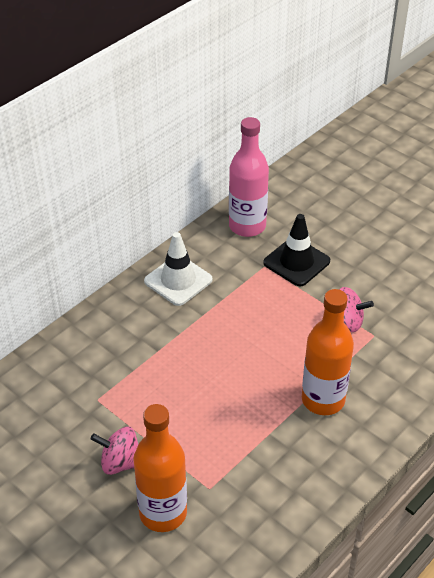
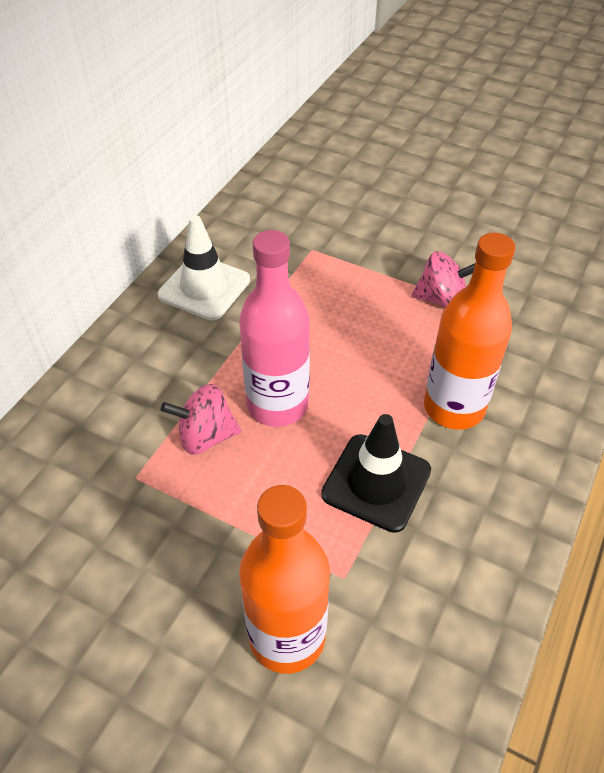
camera: 15 degrees left, 5 degrees up
(120, 462) = (197, 569): pink spinning top -> pink spinning top (205, 436)
(247, 226) = (273, 205): pink bottle -> pink bottle (277, 405)
(296, 262) = (350, 237): black traffic cone -> black traffic cone (376, 482)

